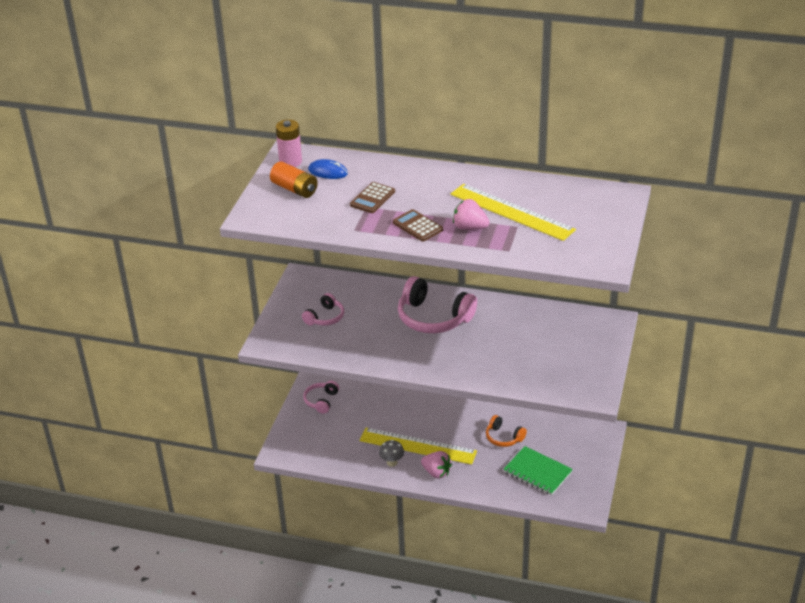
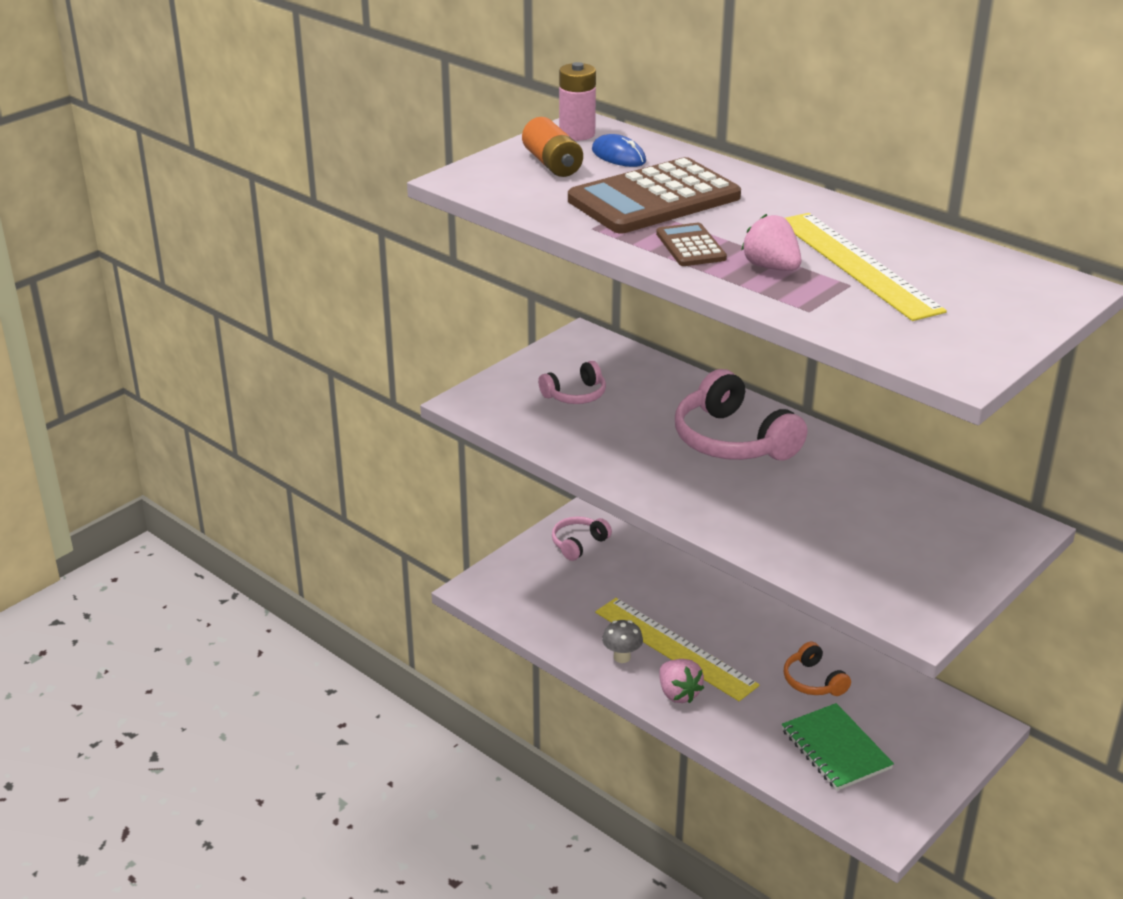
camera: 25 degrees right, 5 degrees down
(372, 198) = (654, 199): brown calculator -> brown calculator, size x2.07

